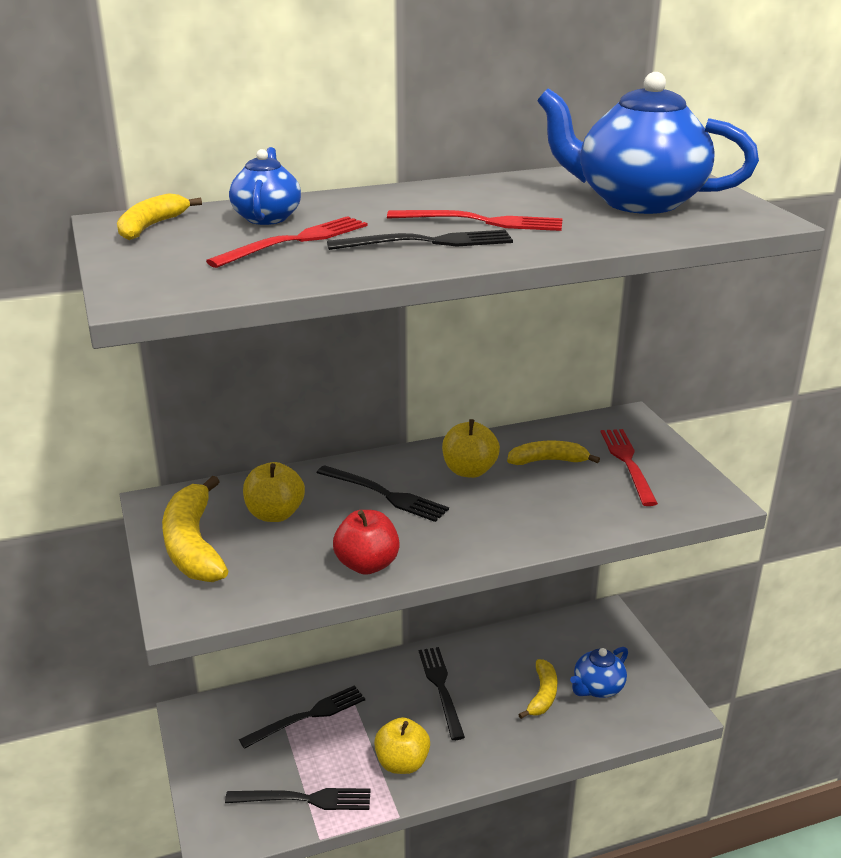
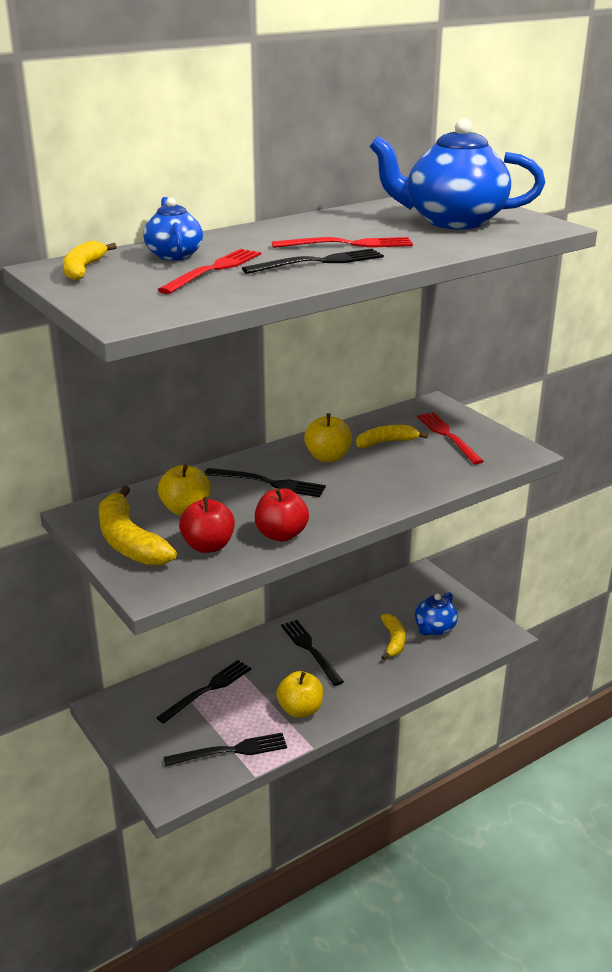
camera: 15 degrees left, 0 degrees up
(276, 566) = (208, 546): none -> red apple

